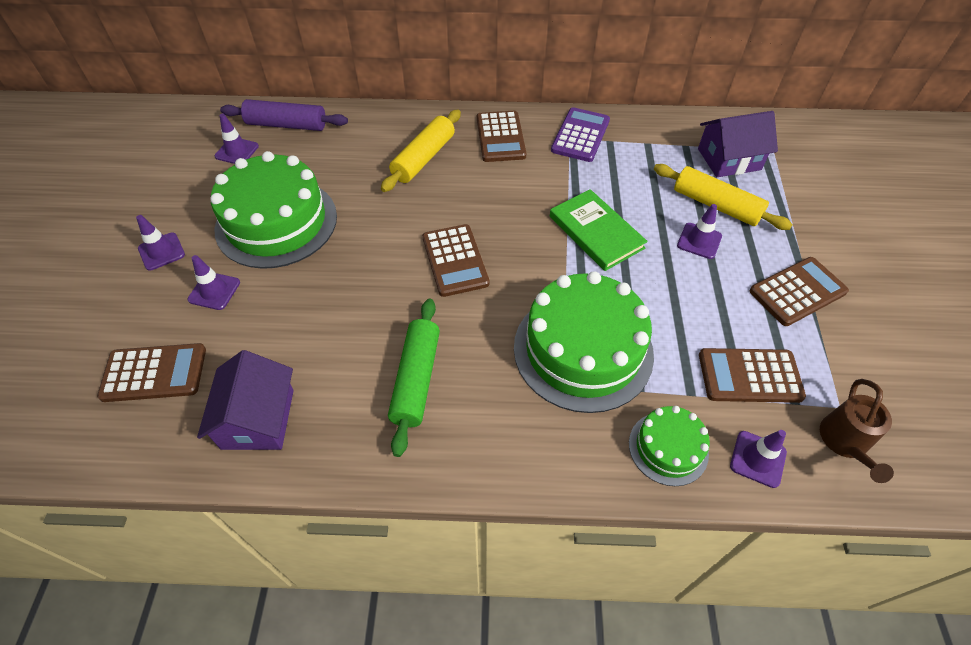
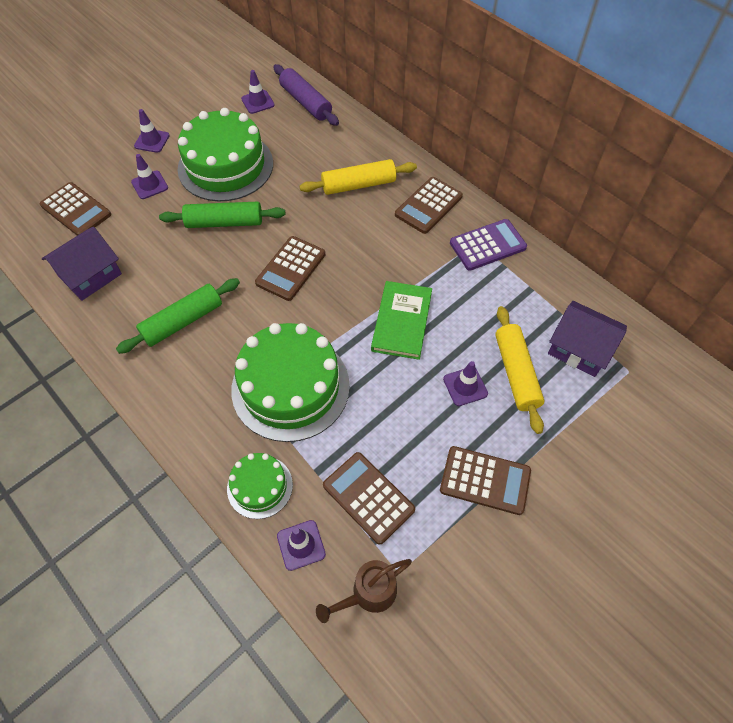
camera: 45 degrees right, 5 degrees up
(341, 268) = (224, 222): none -> green rolling pin

